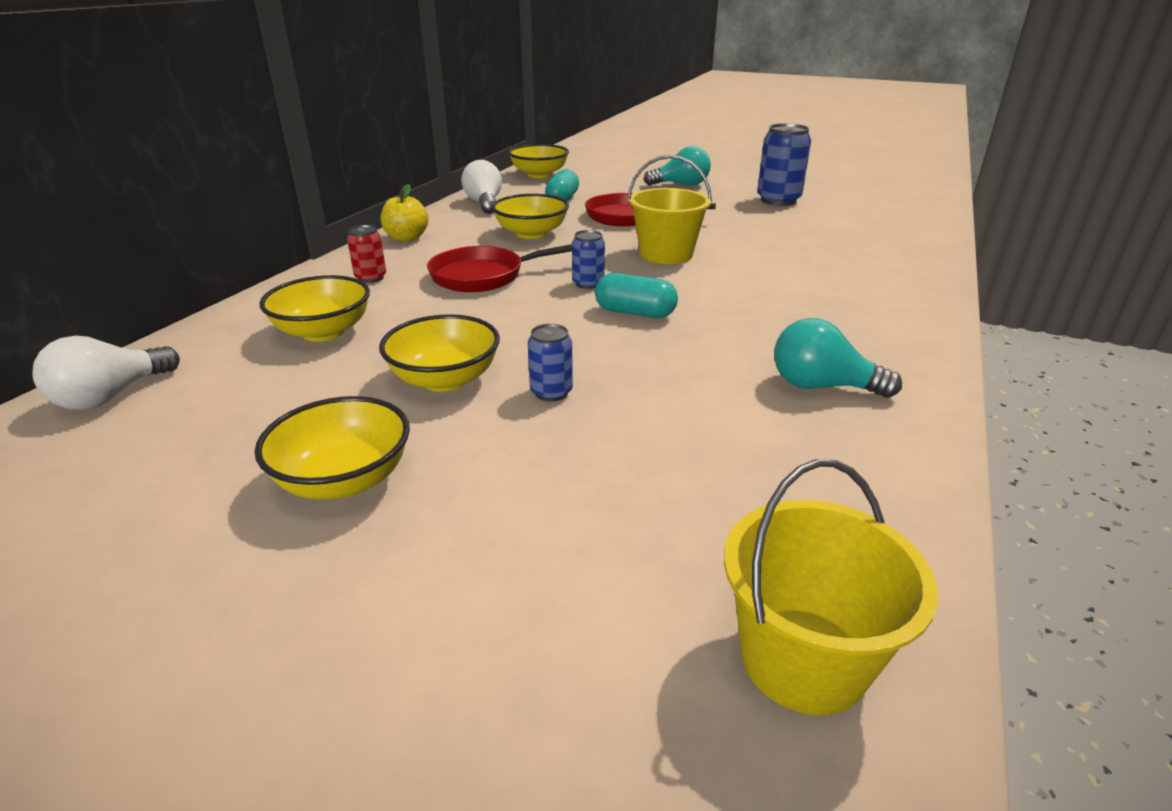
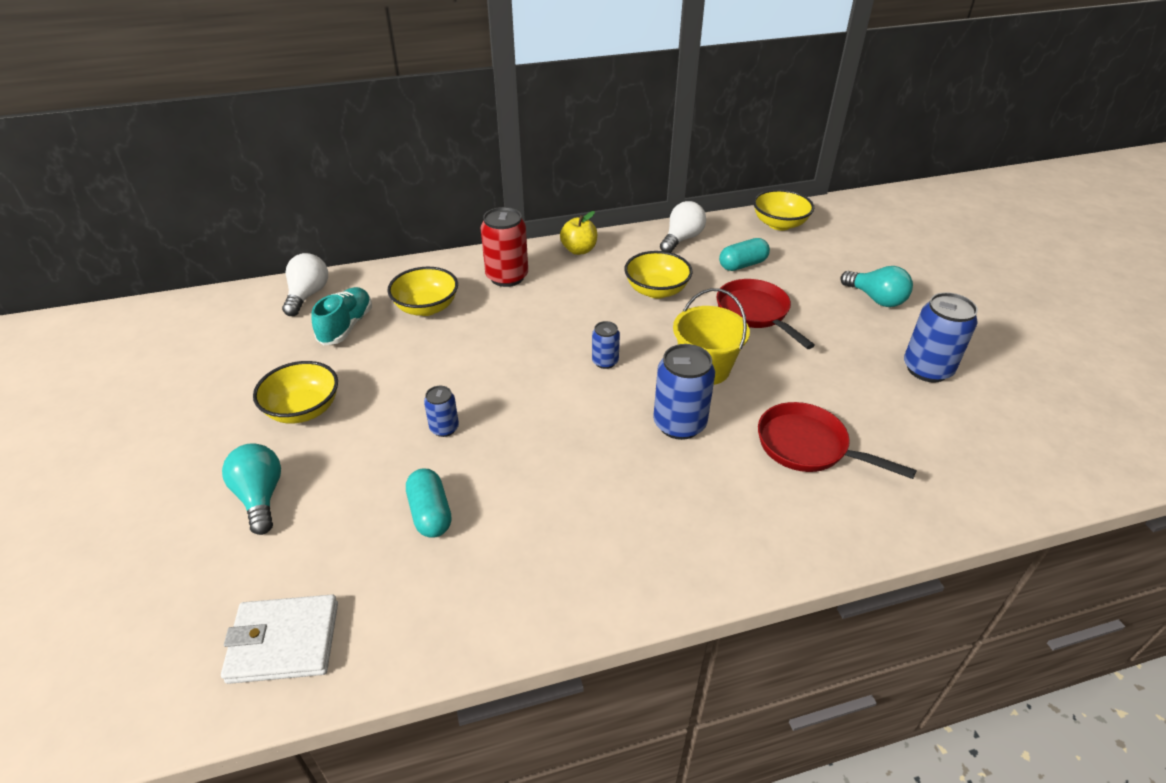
camera: 50 degrees right, 10 degrees up
(111, 396) = (308, 295): white light bulb -> white light bulb turned 105 degrees clockwise
(242, 391) = (346, 326): none -> turquoise shoe
(371, 278) = (507, 277): red can -> red can, size x1.83
(445, 379) = (420, 381): yellow bowl -> none
(484, 276) = (562, 314): red pan -> red pan (808, 446)
(635, 313) = (585, 406): turquoise capsule -> turquoise capsule (430, 513)
(720, 286) = (679, 424): none -> blue can
(803, 659) = (284, 641): yellow bucket -> white wallet
(821, 386) = (570, 544): turquoise light bulb -> turquoise light bulb (260, 497)

